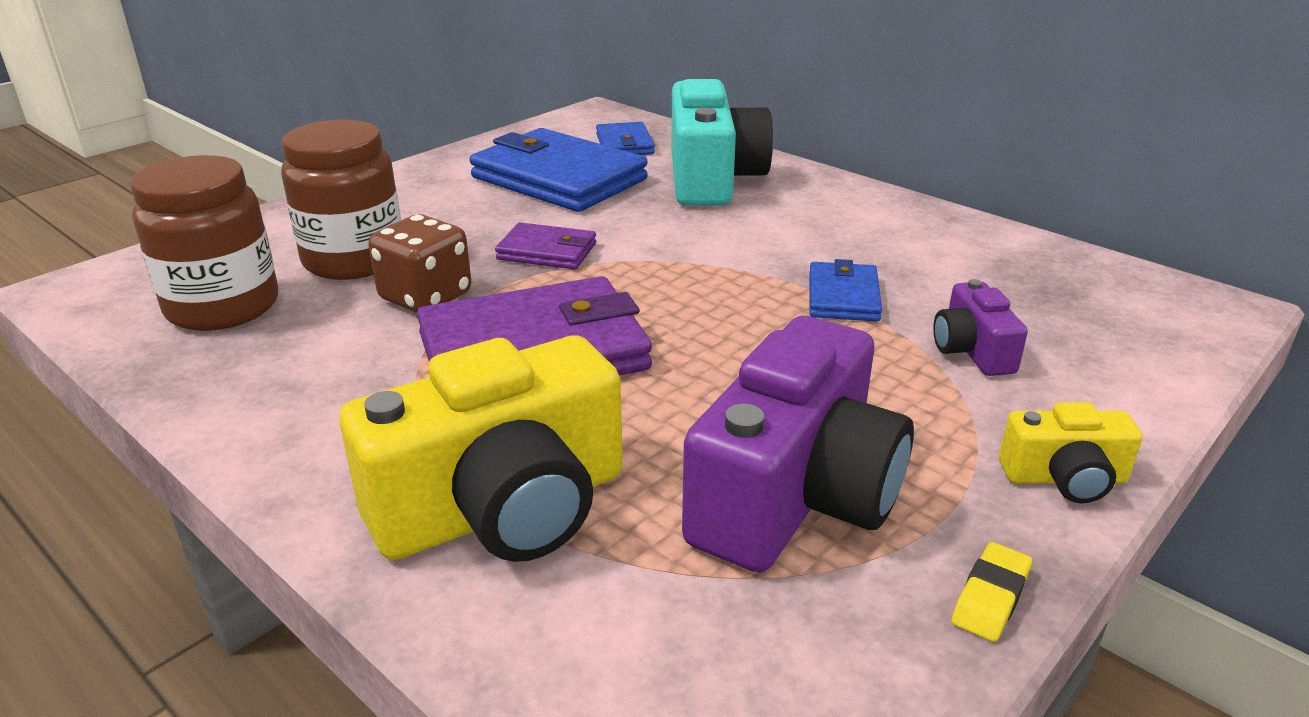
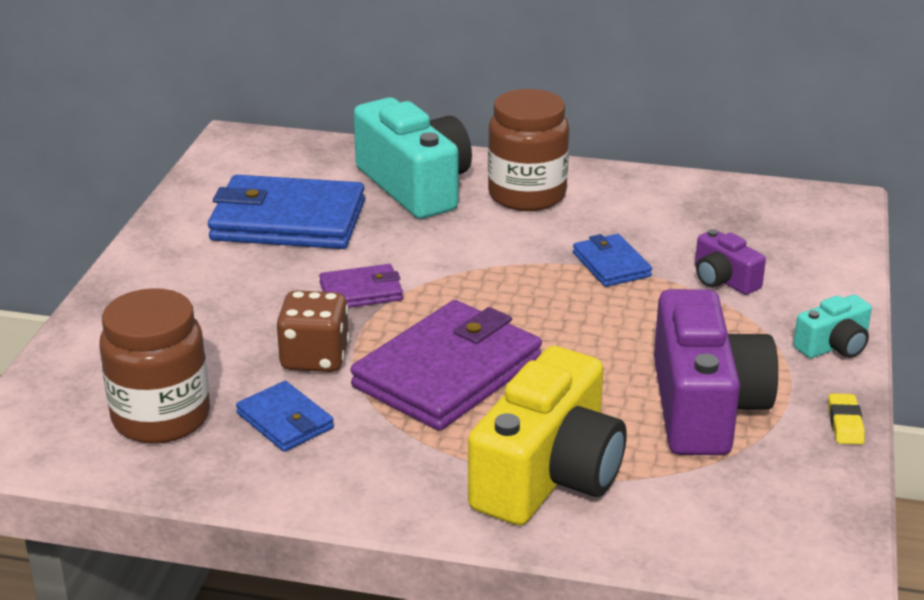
camera: 30 degrees left, 0 degrees up
(354, 260) = (212, 346): brown jar -> brown jar (527, 195)
(625, 144) = (303, 169): blue wallet -> blue wallet (285, 421)
(1064, 478) = (834, 346): yellow camera -> turquoise camera

